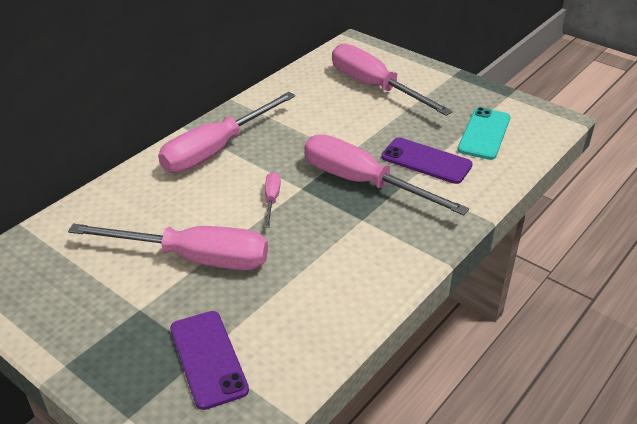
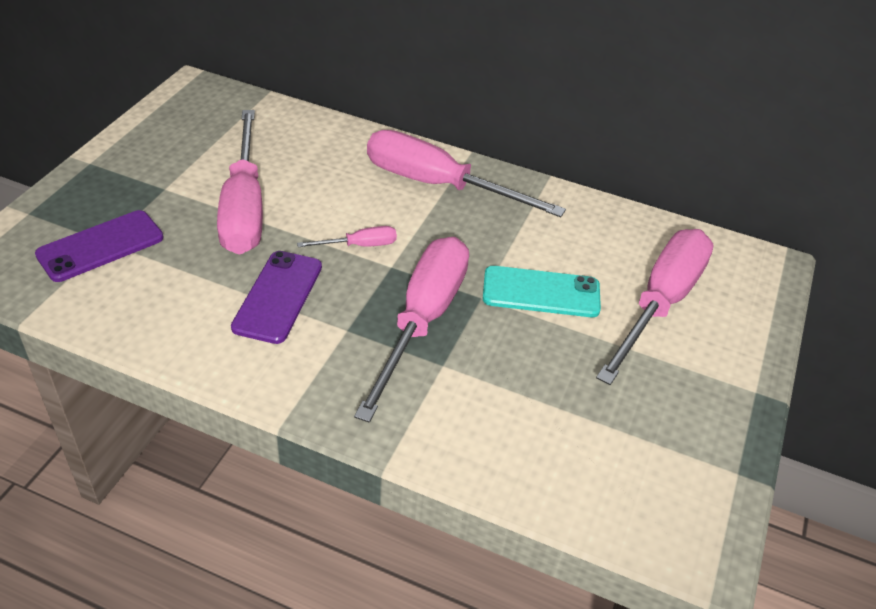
camera: 70 degrees right, 5 degrees up
(426, 161) = (499, 381): purple phone -> purple phone (278, 297)
(484, 134) = (603, 446): turquoise phone -> turquoise phone (541, 292)

